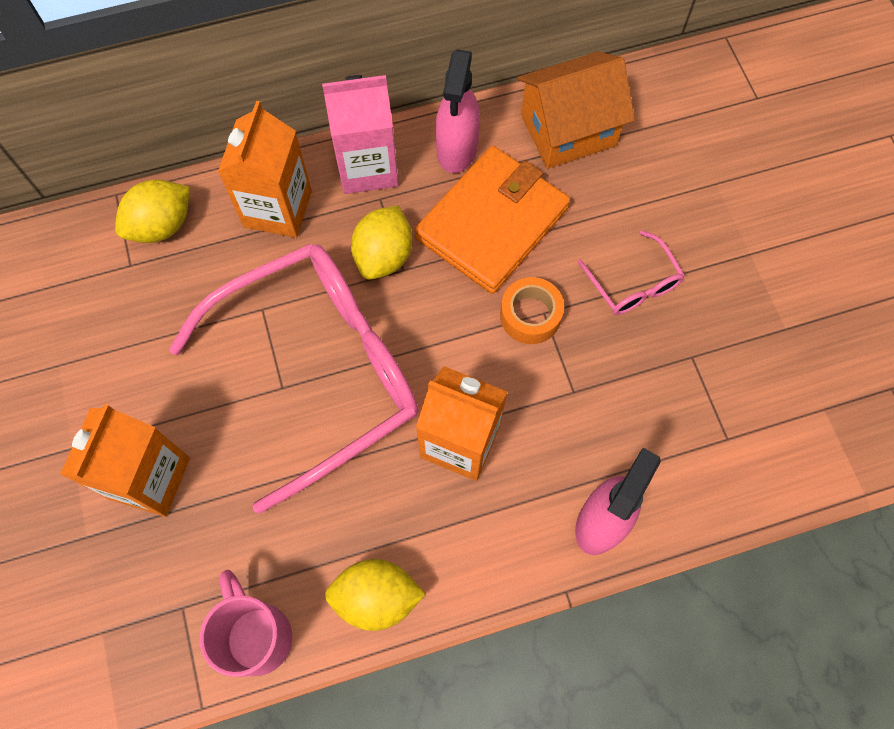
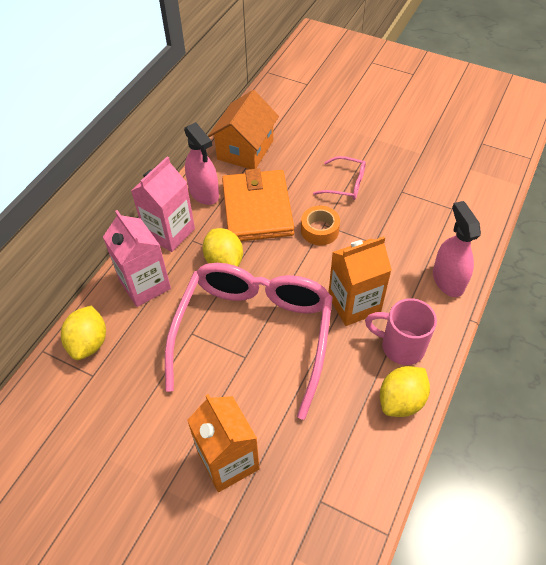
camera: 45 degrees left, 15 degrees down
(257, 635) = (371, 473): pink mug -> pink mug (401, 346)
(278, 209) = (145, 285): orange carton -> pink carton

